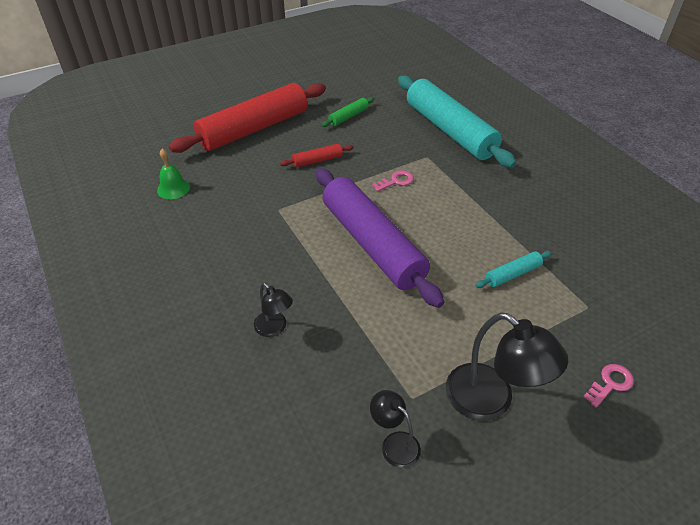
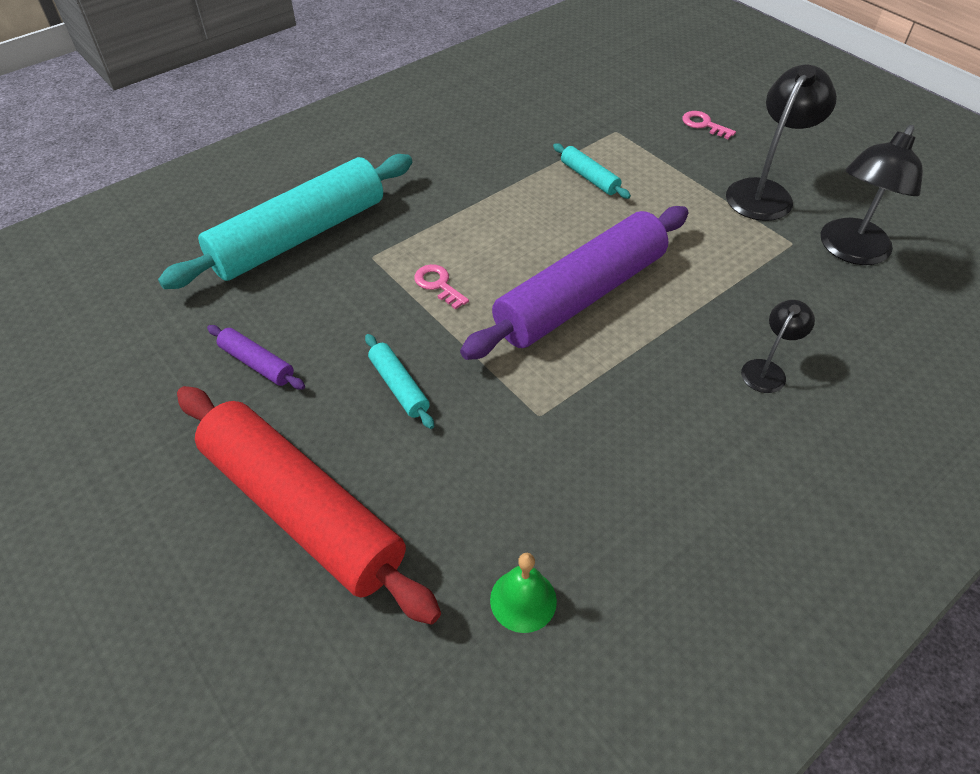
camera: 100 degrees left, 5 degrees up
(317, 160) = (399, 386): red rolling pin -> turquoise rolling pin
(348, 117) = (257, 363): green rolling pin -> purple rolling pin
(394, 443) = (849, 251): black lamp -> black lamp, size x1.83

